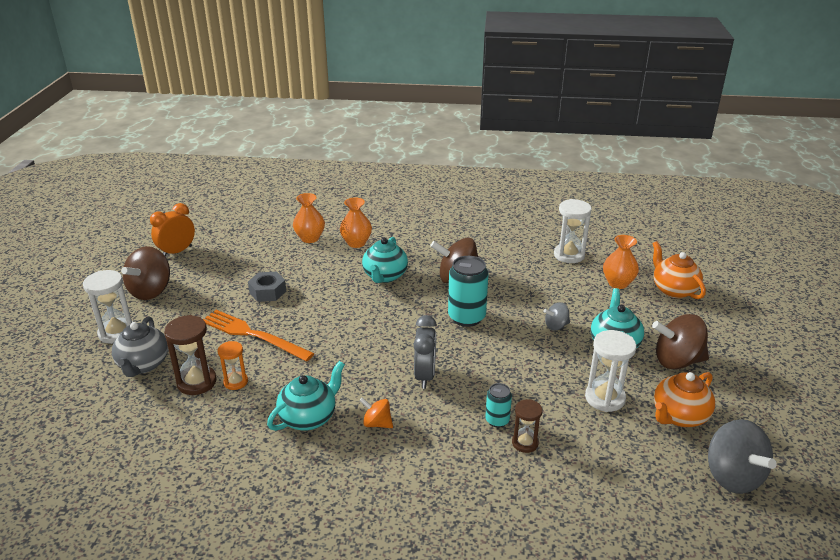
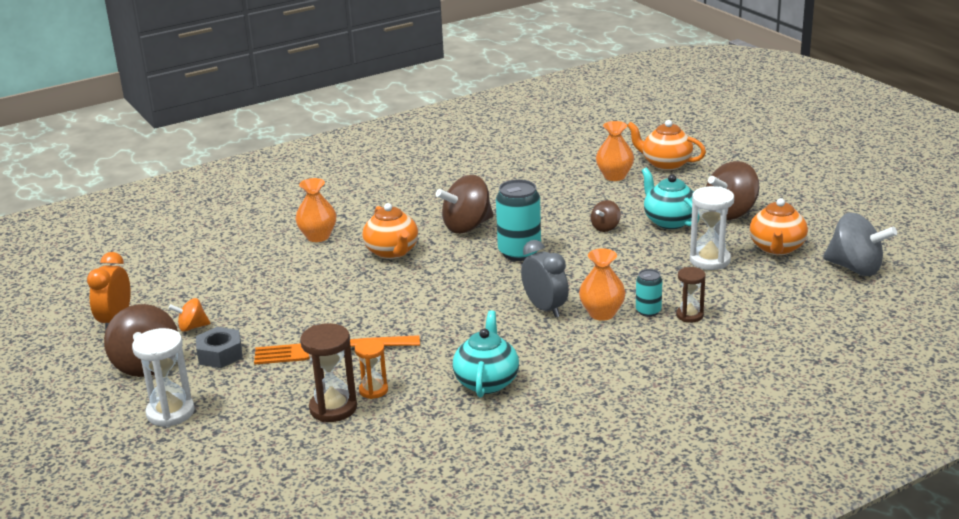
camera: 35 degrees left, 5 degrees down
(143, 365) = (250, 422): grey teapot -> none
(267, 292) = (287, 312): grey nut -> grey nut (220, 355)
(310, 238) = (259, 251): orange vase -> orange vase (602, 313)
(377, 423) = (553, 358): orange spinning top -> orange spinning top (192, 327)
(385, 276) = (392, 252): turquoise teapot -> orange teapot
(556, 326) = (605, 227): grey spinning top -> brown spinning top
(569, 255) = (544, 170): white hourglass -> none

